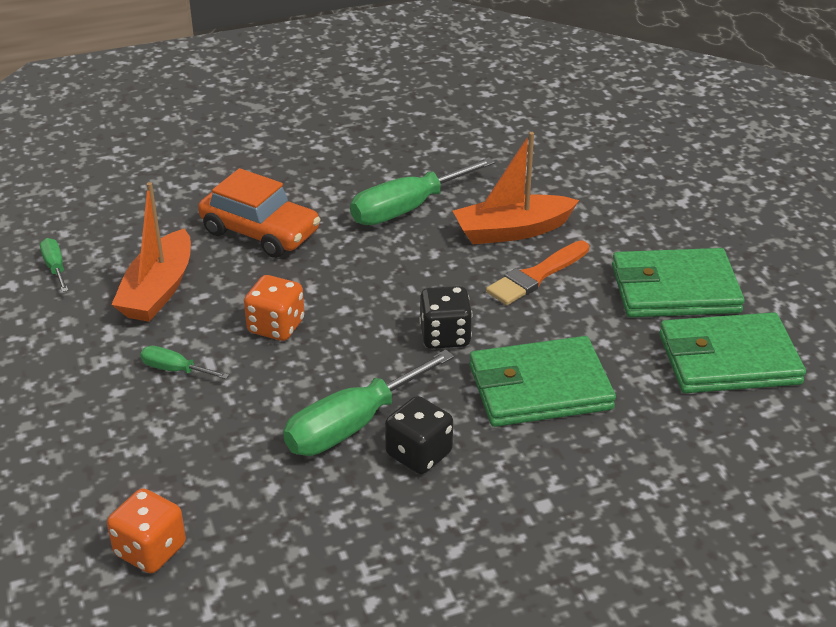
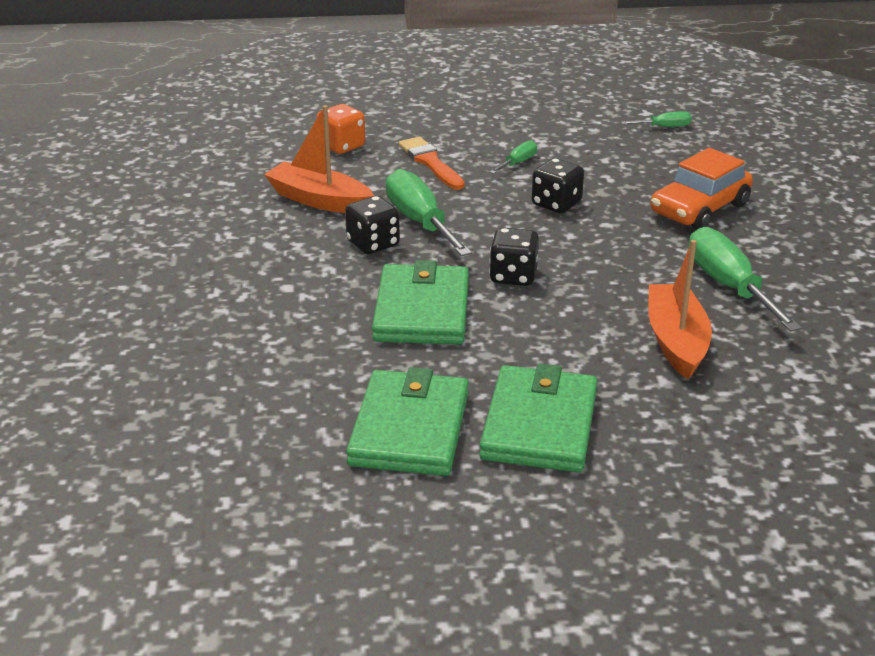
camera: 105 degrees right, 5 degrees down
(158, 290) = (622, 162): orange boat -> orange boat (319, 200)
(276, 326) = (556, 204): orange dice -> black dice
(536, 276) = (590, 340): orange brush -> orange brush (430, 162)

